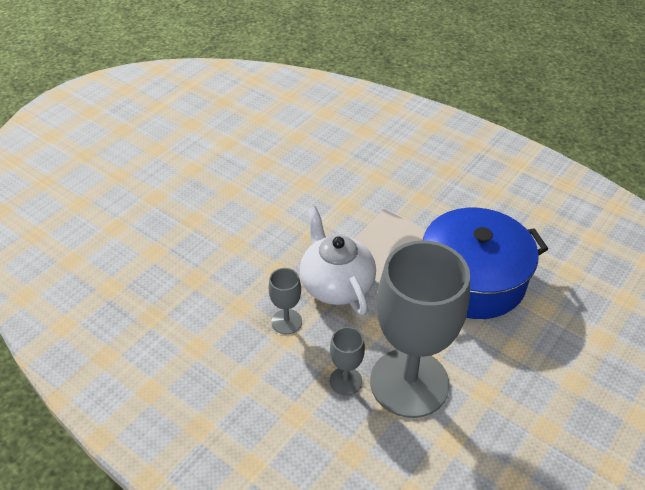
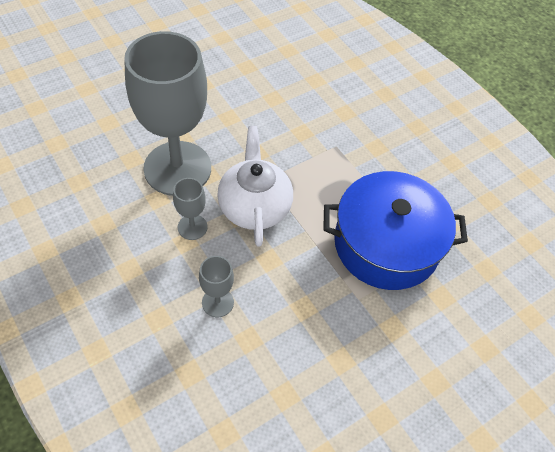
camera: 15 degrees right, 10 degrees up
(409, 382) = (275, 325): grey goblet -> grey goblet (177, 168)

